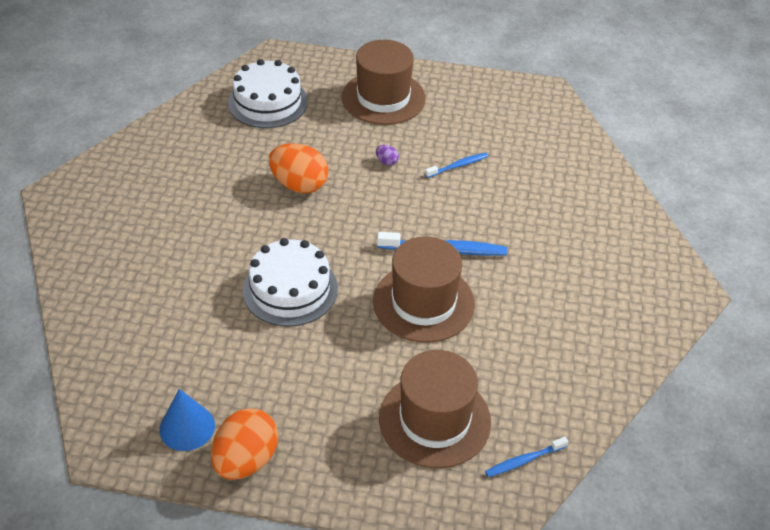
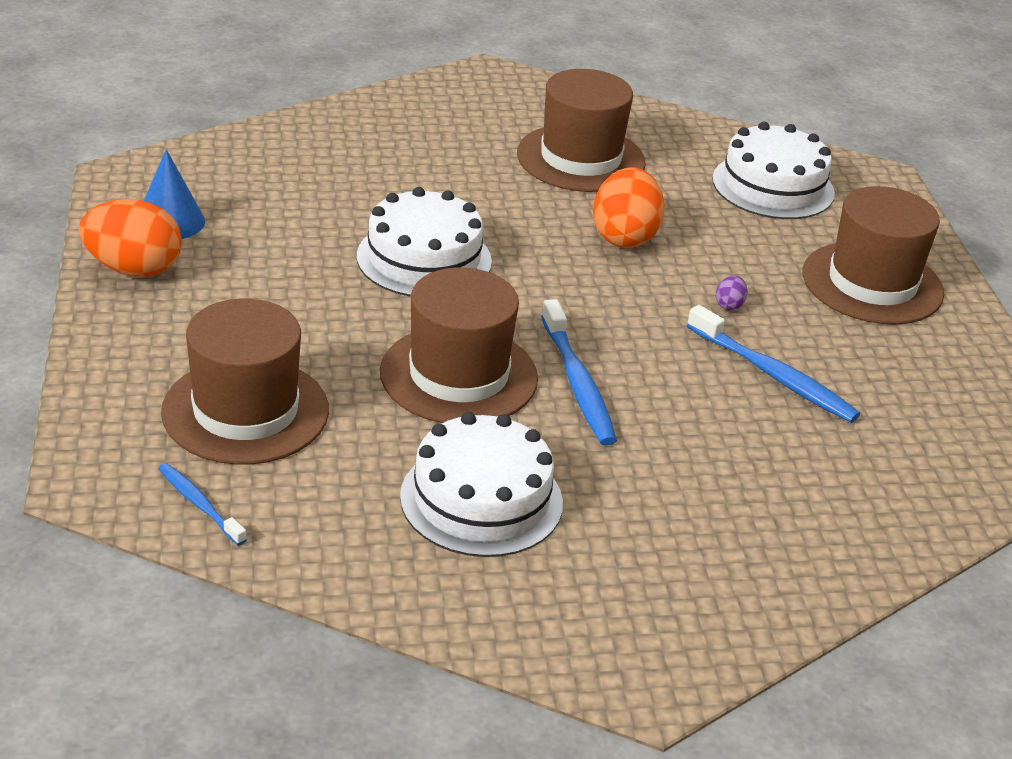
camera: 70 degrees right, 10 degrees down
(197, 178) = (581, 158): none -> brown hat
(458, 166) = (773, 375): blue toothbrush -> blue toothbrush, size x1.69
(542, 321) = (481, 499): none -> white cake

